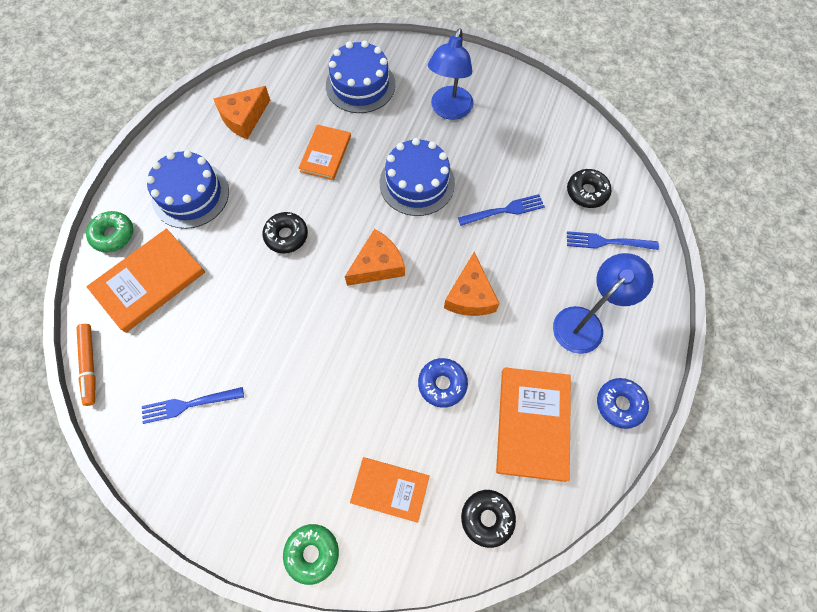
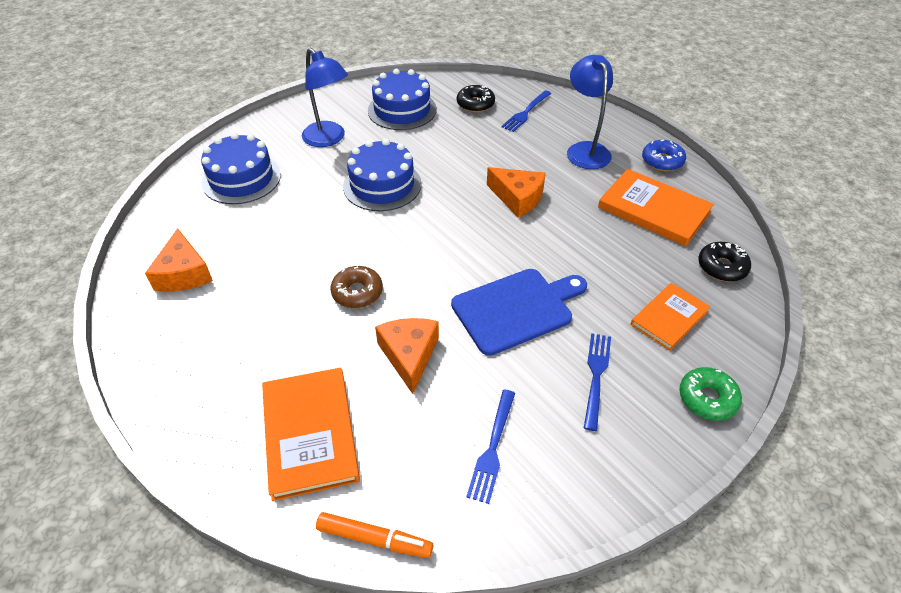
camera: 60 degrees left, 20 degrees down
(113, 235) = (214, 450): green donut -> none
(190, 195) = (233, 353): blue cake -> blue cake (402, 110)
(286, 236) = (357, 292): black donut -> brown donut
(325, 154) = (292, 230): orange book -> none
(331, 358) = (516, 309): none -> blue cutting board
(378, 265) = (444, 241): orange cheese -> orange cheese (409, 355)
(442, 384) = (588, 246): blue donut -> none
(504, 210) = (454, 149): blue fork -> blue fork (596, 376)

